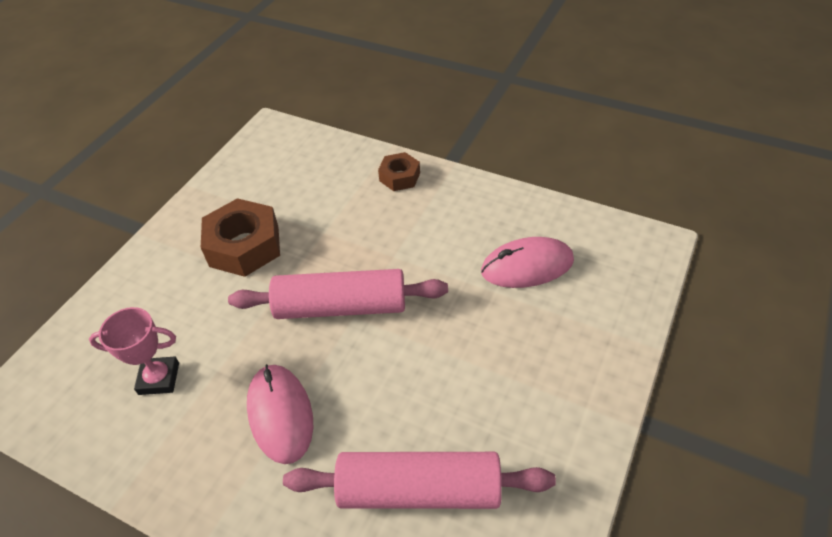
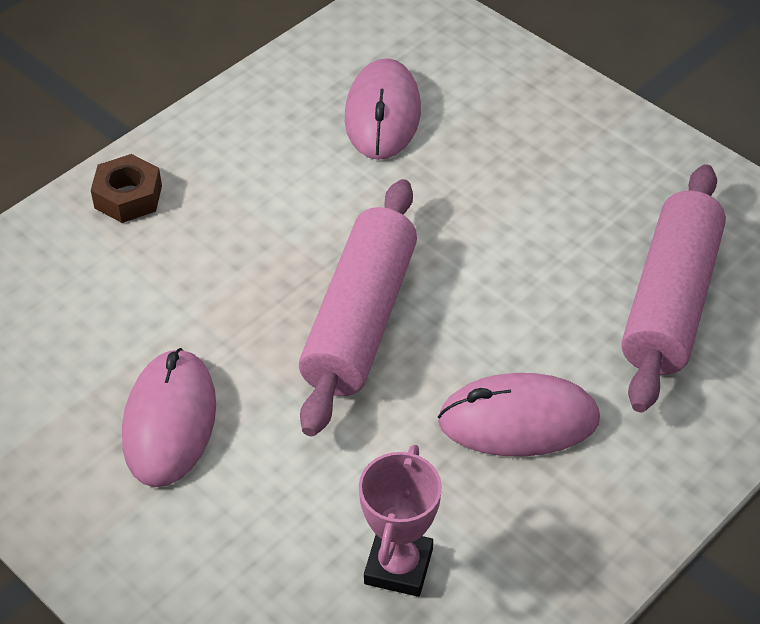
camera: 75 degrees left, 0 degrees up
(244, 246) = (169, 421): brown nut -> pink mouse

